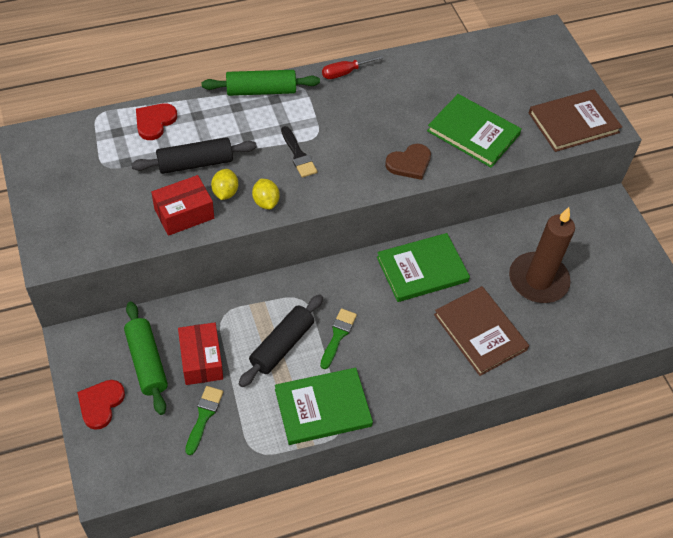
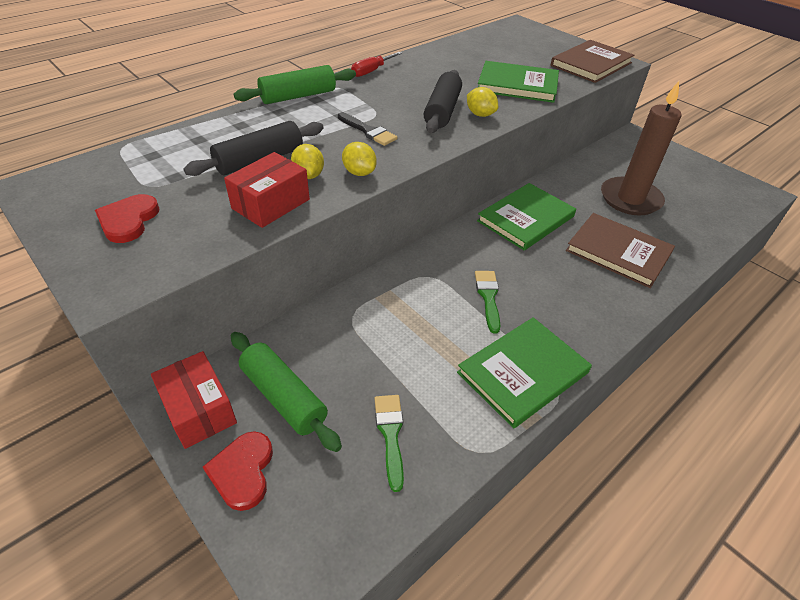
camera: 20 degrees left, 10 degrees down
(155, 122) = (194, 139): red heart -> red heart (128, 220)
(201, 360) = (352, 371): red box -> red box (199, 409)
(282, 345) = (436, 325): black rolling pin -> black rolling pin (442, 111)
(409, 163) = (480, 114): brown heart -> yellow lemon

